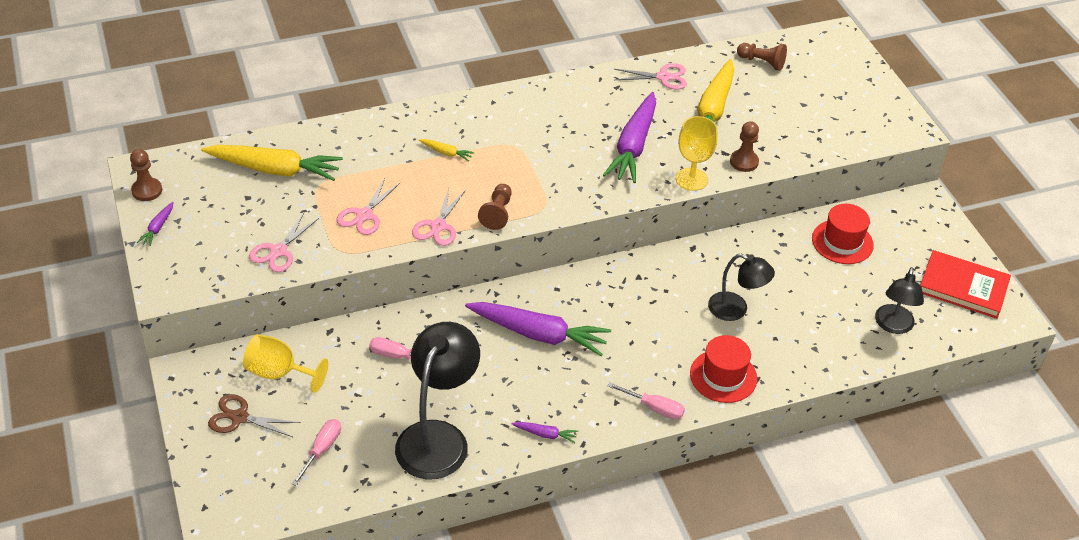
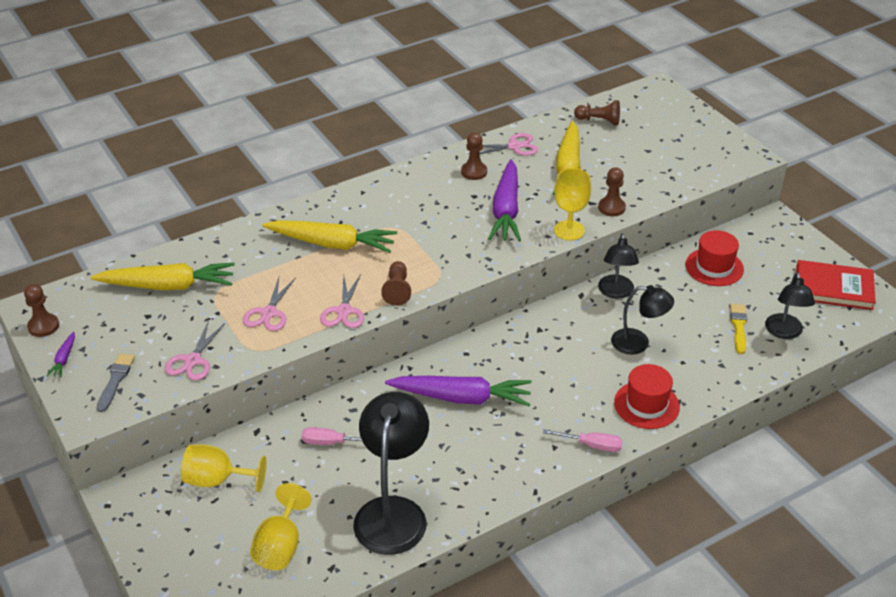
camera: 10 degrees left, 5 degrees down
(200, 258) = (115, 380): none -> grey brush
(239, 417) = (188, 531): brown scissors -> none
(321, 450) = (280, 546): pink screwdriver -> yellow goblet
(446, 153) = (332, 244): yellow carrot -> yellow carrot, size x2.36
(545, 434) = (496, 489): purple carrot -> none
(613, 98) = (474, 172): none -> brown pawn
(730, 251) = (616, 292): none -> black lamp
(846, 311) = (738, 327): none -> yellow brush

